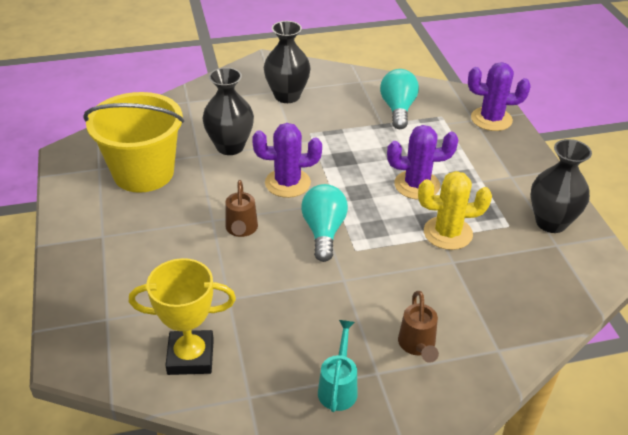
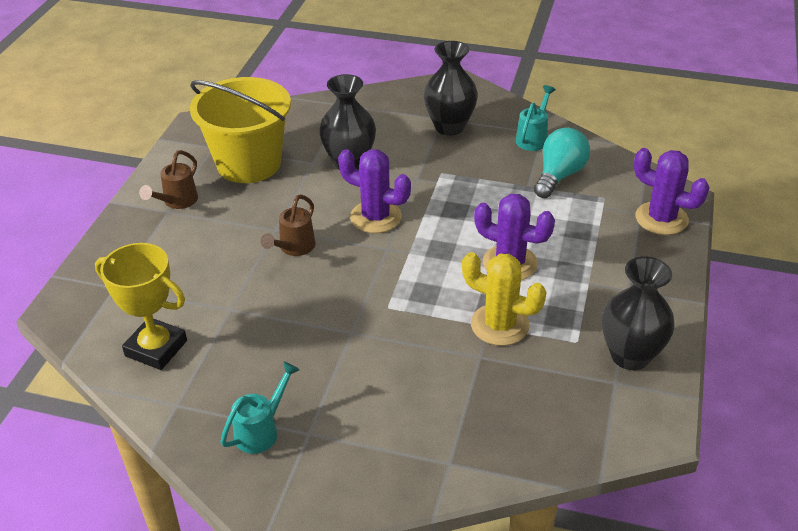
camera: 30 degrees right, 0 degrees up
(323, 232) = (371, 278): turquoise light bulb -> none
(357, 87) = (533, 138): none -> turquoise watering can
(417, 346) = (369, 425): brown watering can -> brown watering can (176, 202)

